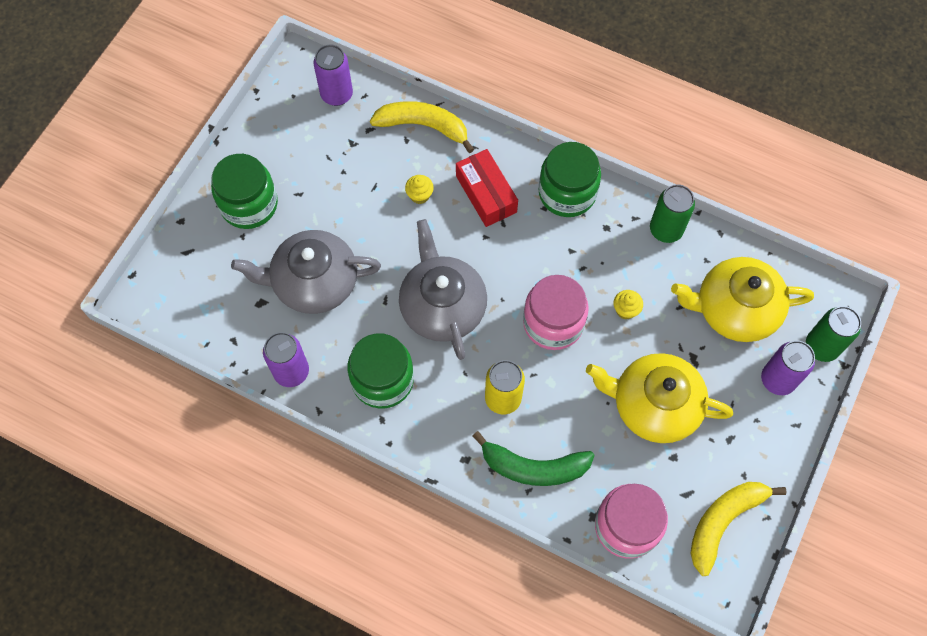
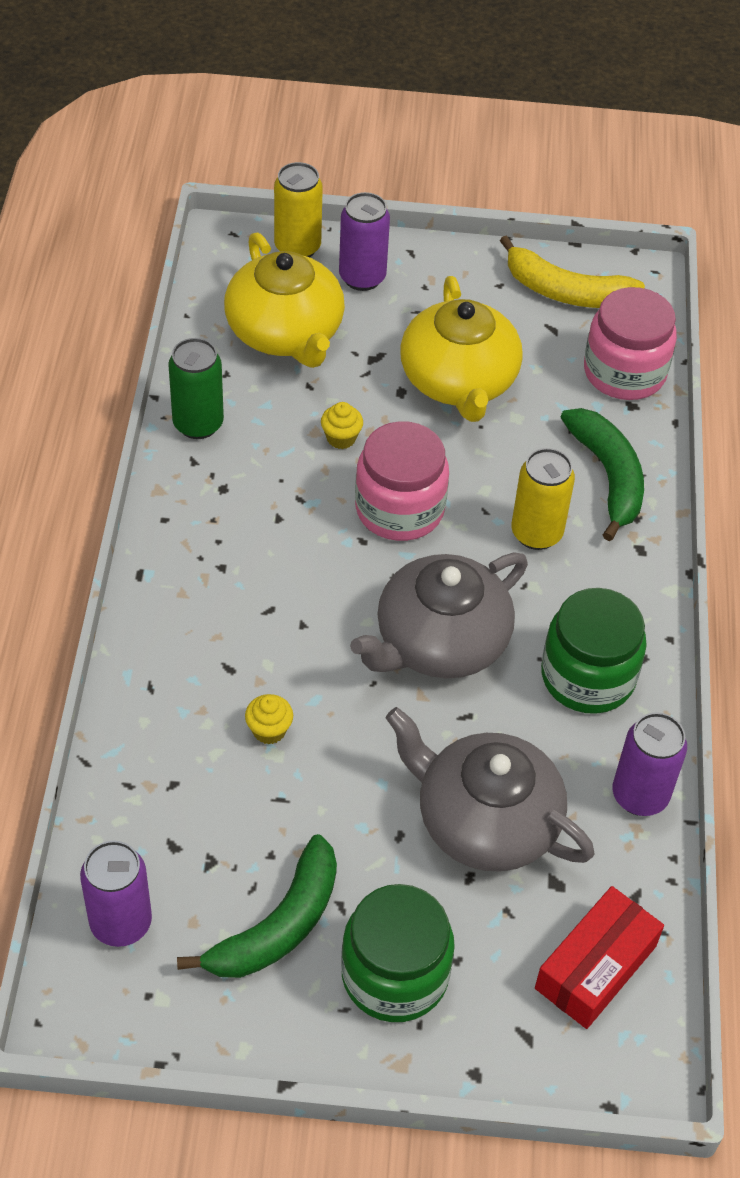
camera: 115 degrees left, 15 degrees down
(302, 162) = (278, 925): none -> green banana
(314, 282) = (485, 821): grey teapot -> grey teapot turned 150 degrees clockwise
(423, 126) = (137, 768): yellow banana -> none
(486, 194) = (229, 645): red box -> red box (596, 967)
(567, 193) = (185, 547): green jar -> none
(821, 347) = (297, 247): green can -> yellow can

